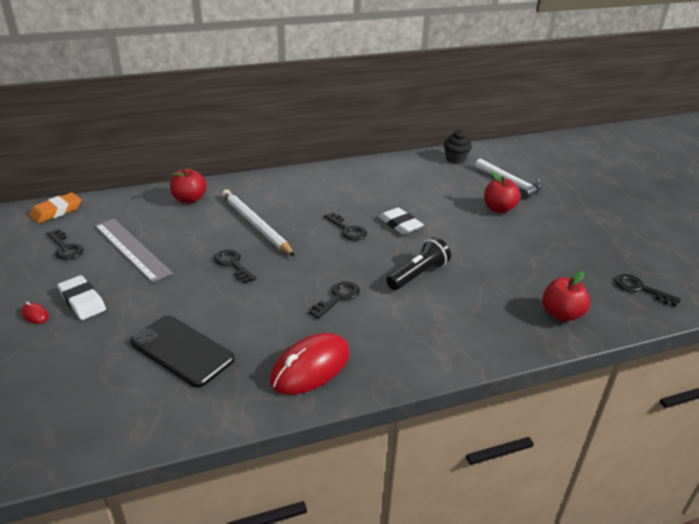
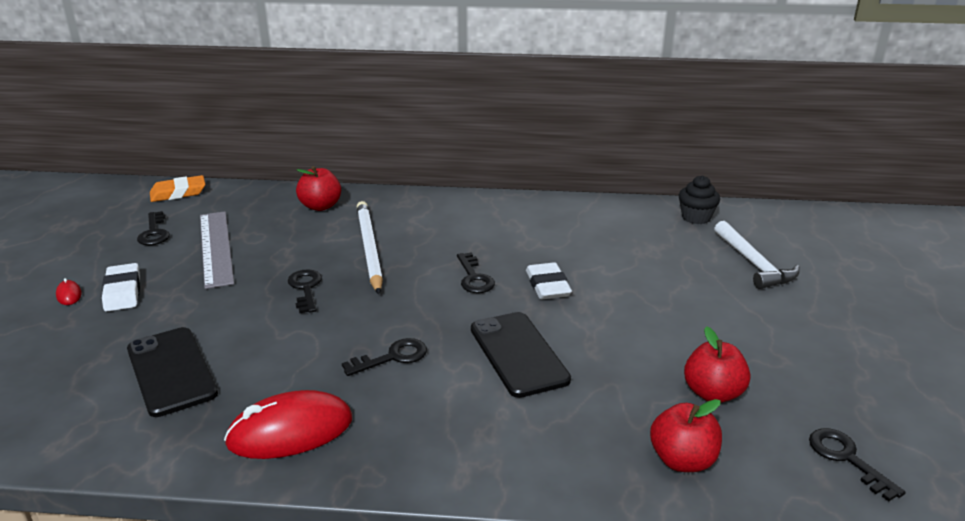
camera: 25 degrees right, 5 degrees down
(418, 274) = (518, 354): black flashlight -> black phone
(499, 209) = (706, 294): red apple -> red apple (713, 393)

